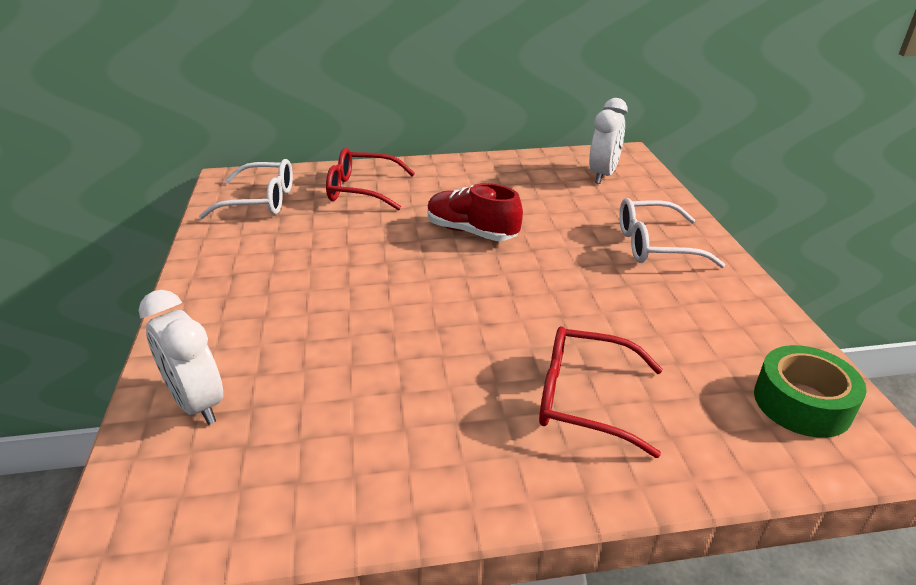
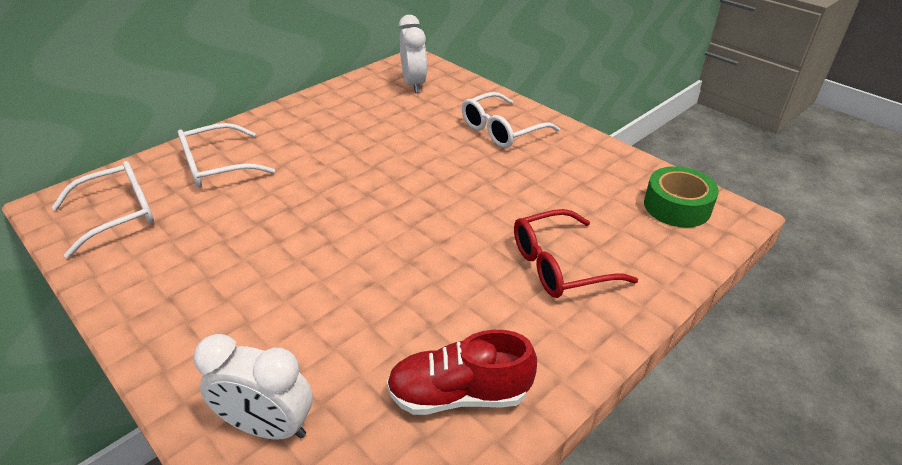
camera: 35 degrees left, 5 degrees up
(362, 190) = (217, 166): red glasses -> white glasses
(471, 232) = (357, 170): red shoe -> red shoe (459, 394)

